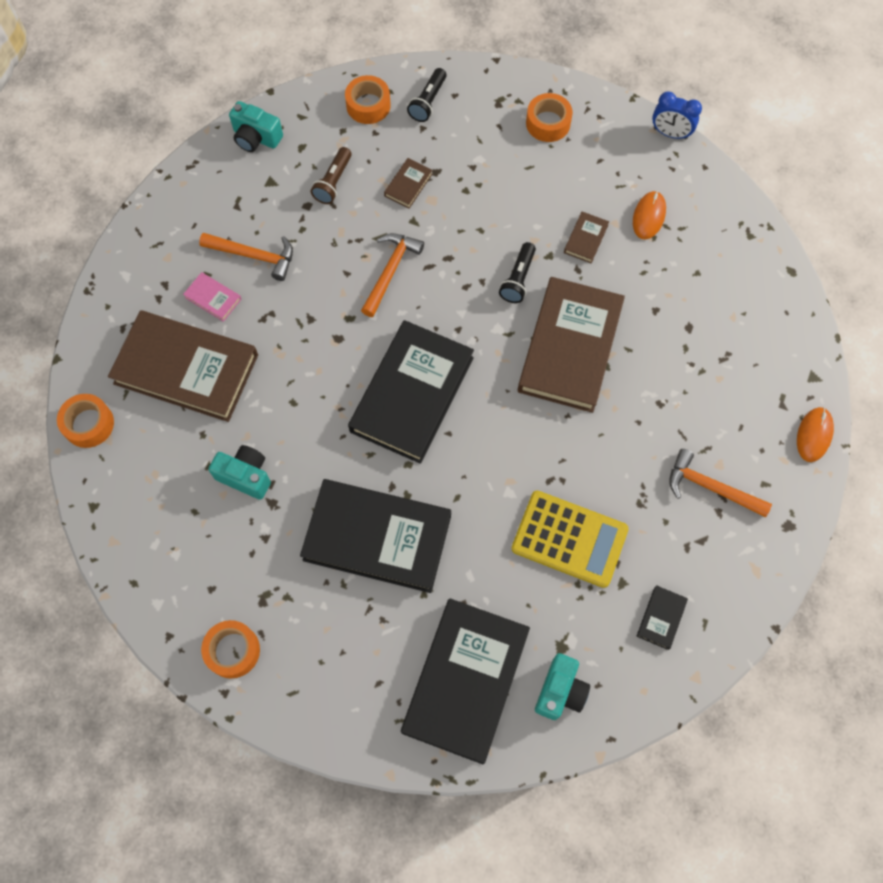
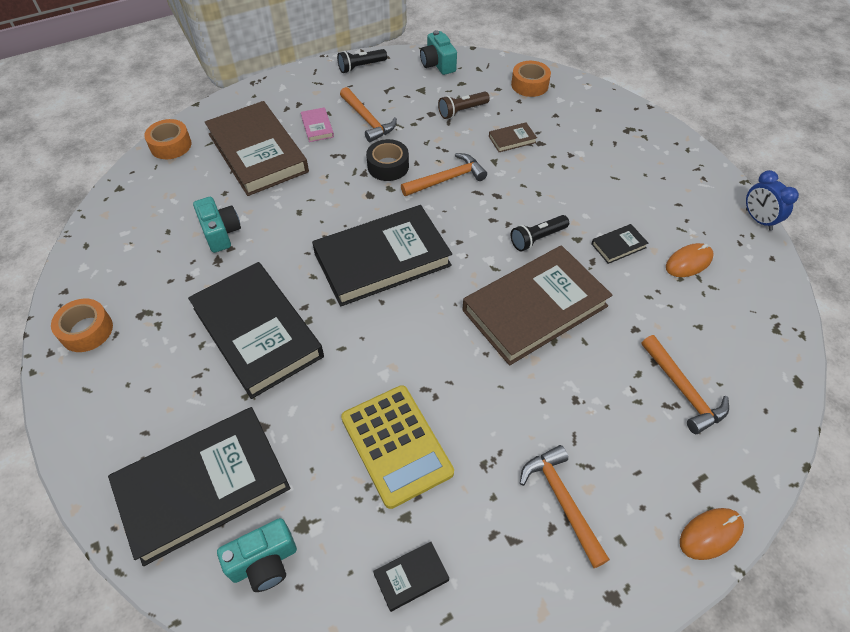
camera: 40 degrees right, 15 degrees down
(325, 295) = (388, 166): none -> black tape
(428, 102) = (574, 103): black flashlight -> black flashlight (361, 67)
(548, 123) = (656, 160): orange tape -> none
(585, 239) = (618, 246): brown book -> black book
(724, 338) = (683, 390): none -> orange hammer

